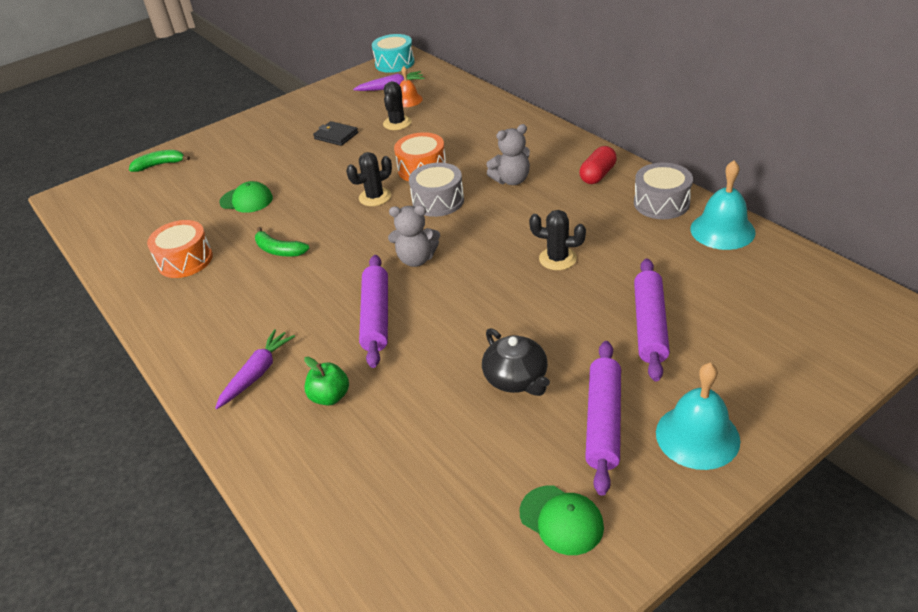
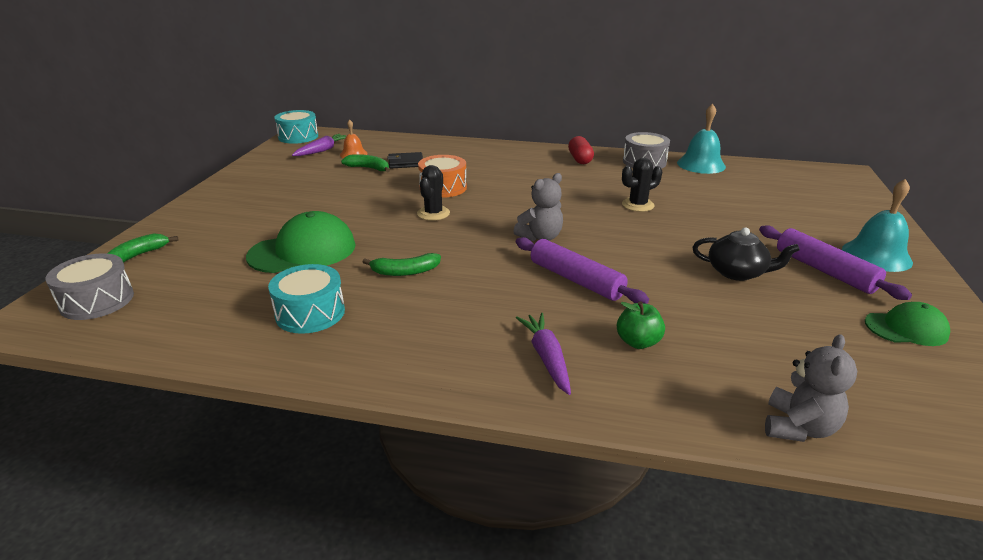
camera: 45 degrees left, 10 degrees down
(185, 260) = (310, 313): orange drum -> turquoise drum
(246, 200) = (303, 251): green cap -> green cap, size x1.69
(336, 136) = (322, 188): black wallet -> black wallet (406, 163)
(397, 123) = (369, 168): black cactus -> green banana
(438, 201) = (492, 201): grey drum -> grey drum (97, 301)
(511, 180) = (526, 176): grey teddy bear -> grey teddy bear (798, 427)
(649, 325) = (753, 217): purple rolling pin -> none

